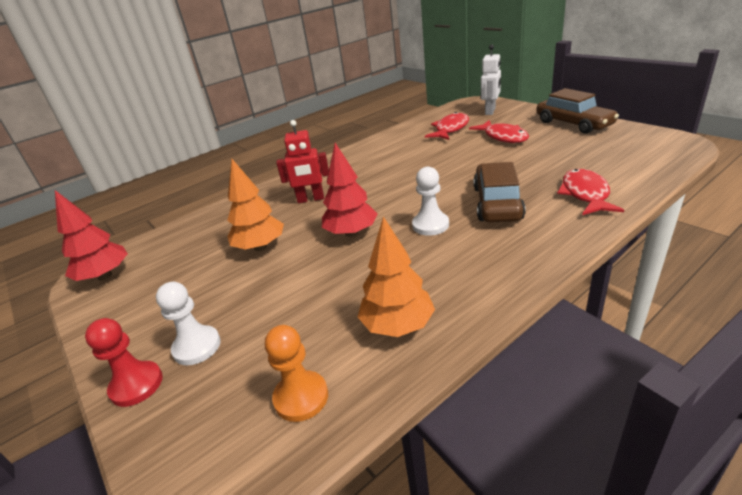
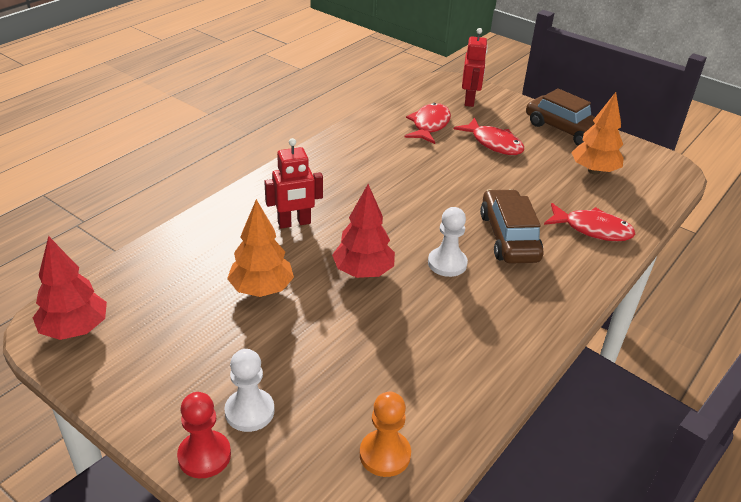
camera: 20 degrees left, 5 degrees up
(398, 326) = (451, 380): orange tree -> orange tree (594, 171)
(490, 111) = (469, 100): white robot -> red robot
(585, 194) = (592, 229): red fish -> red fish turned 120 degrees clockwise

